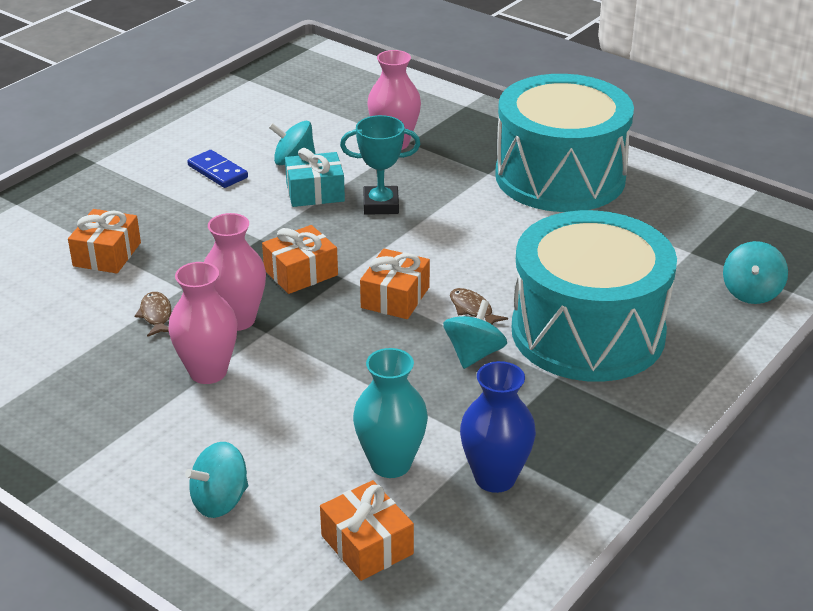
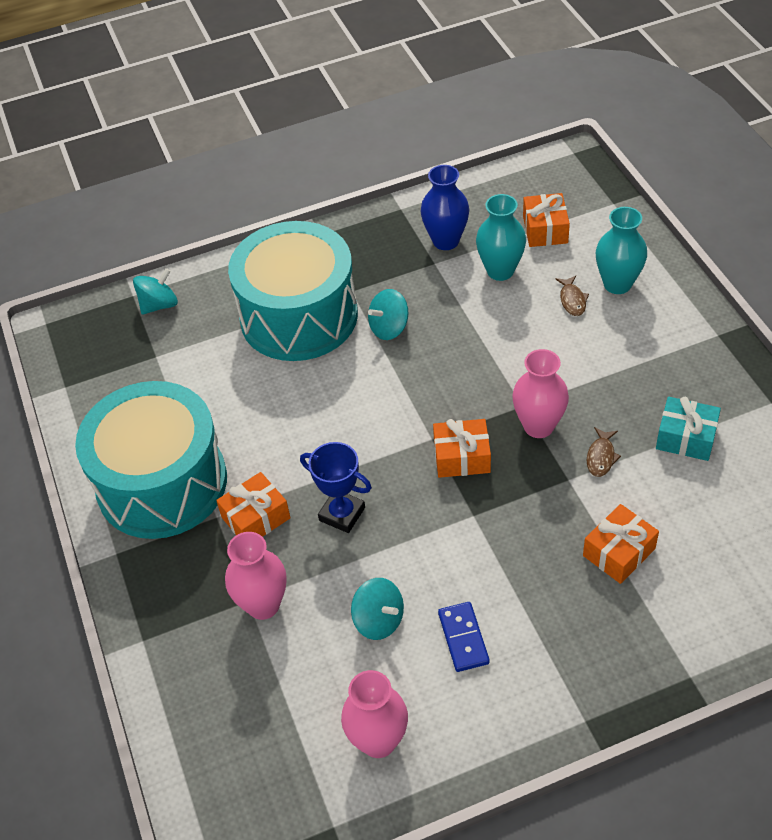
camera: 145 degrees left, 15 degrees up
(208, 372) = (583, 384): pink vase -> pink vase (378, 741)
(220, 501) = (617, 284): turquoise spinning top -> turquoise vase
(315, 192) = (388, 559): turquoise gift -> turquoise gift (686, 438)
(381, 205) = (342, 514): turquoise trophy -> blue trophy
(395, 297) = (406, 400): orange gift -> orange gift (256, 518)
(472, 309) = (359, 366): brown fish -> brown fish (572, 300)

